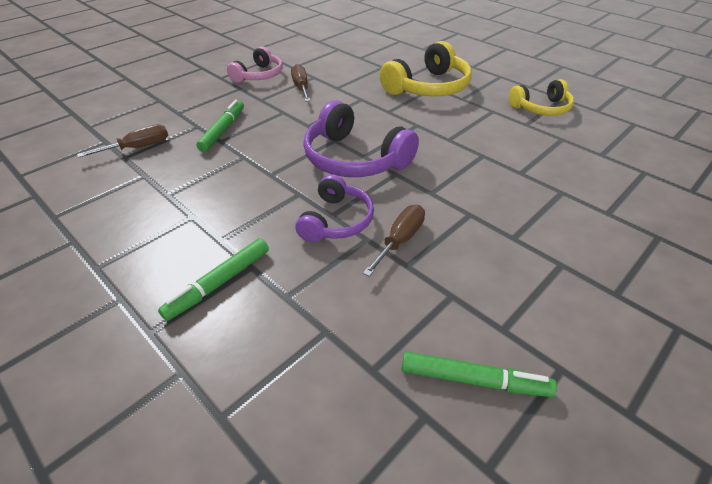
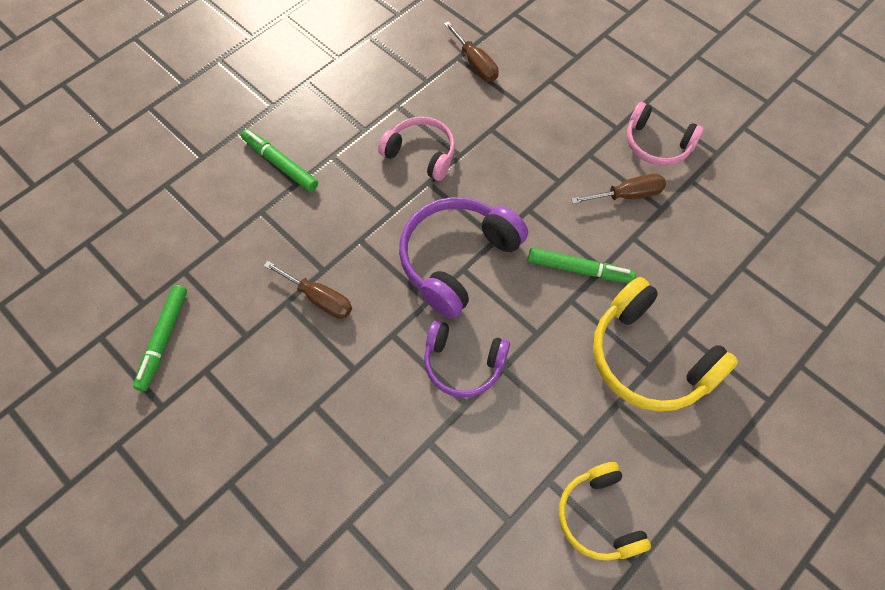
camera: 90 degrees right, 20 degrees up
(223, 130) = (512, 128): green marker -> green marker (579, 270)
(236, 178) = (421, 154): none -> pink headphones
(336, 220) = (351, 244): purple headphones -> purple headphones (463, 363)

